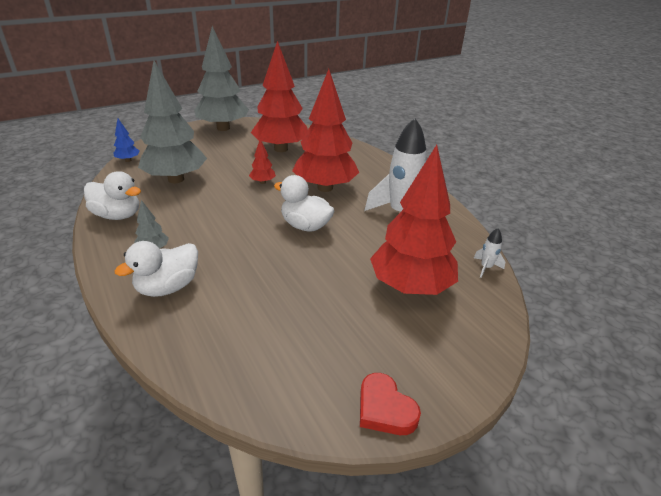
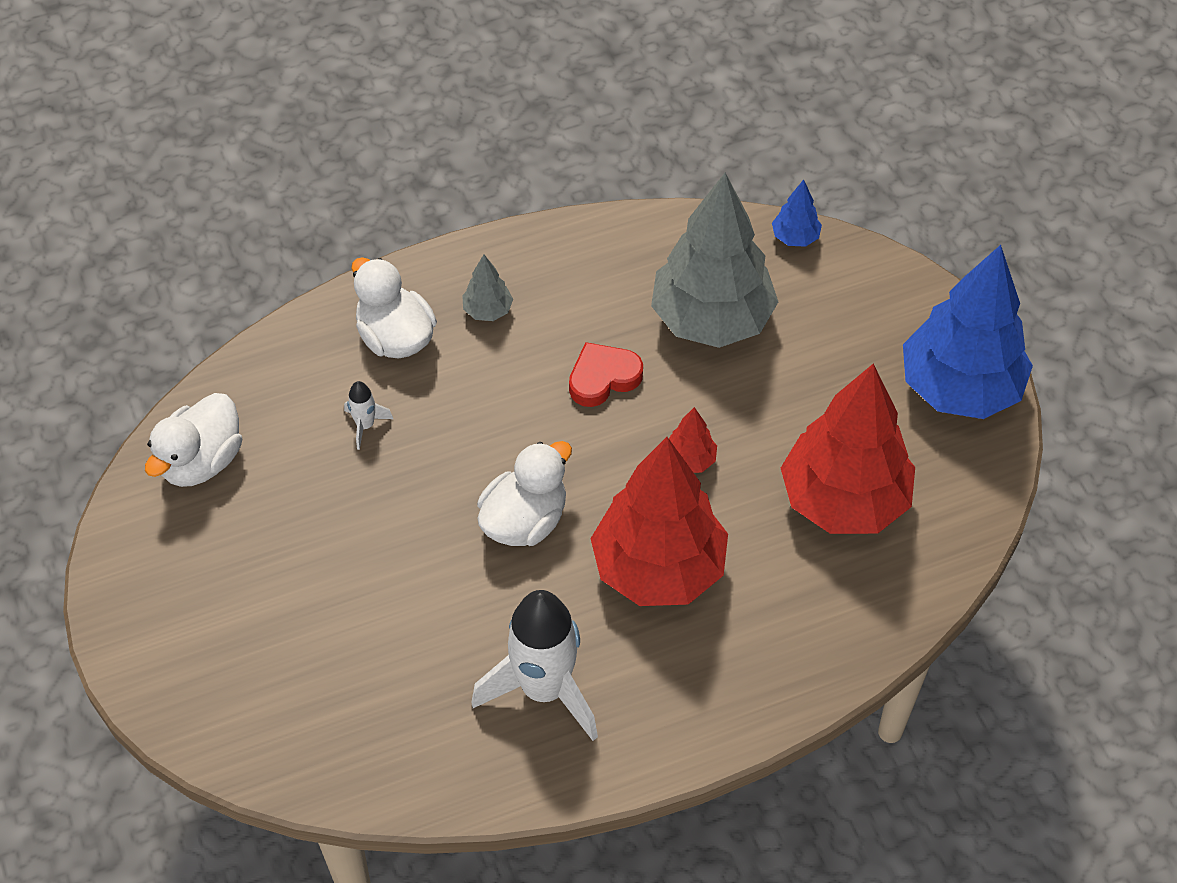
camera: 100 degrees right, 20 degrees up
(118, 215) = (593, 253): white duck -> white duck (201, 461)
(223, 128) = (959, 388): grey tree -> blue tree
(385, 409) = (127, 567): red heart -> red heart (603, 378)
(410, 287) = (331, 651): red tree -> none
(486, 268) = (354, 786): white rocket -> white rocket (365, 425)

